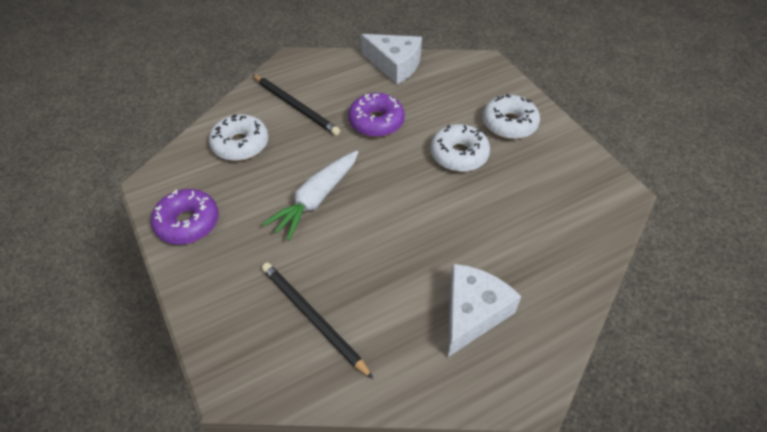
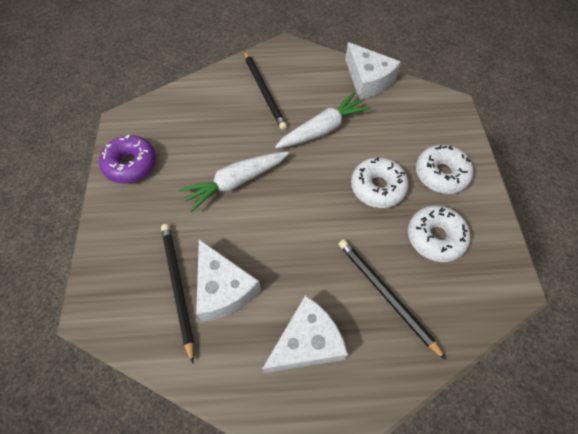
camera: 25 degrees right, 10 degrees up
(240, 144) = (203, 111): white donut -> white donut (435, 237)
(362, 300) = (223, 288): none -> white cheese
(376, 122) = (322, 129): purple donut -> white carrot
(520, 242) = (386, 295): none -> black pencil

